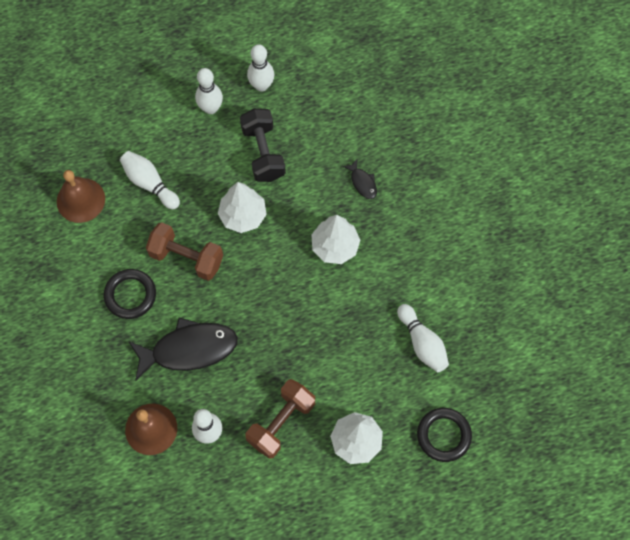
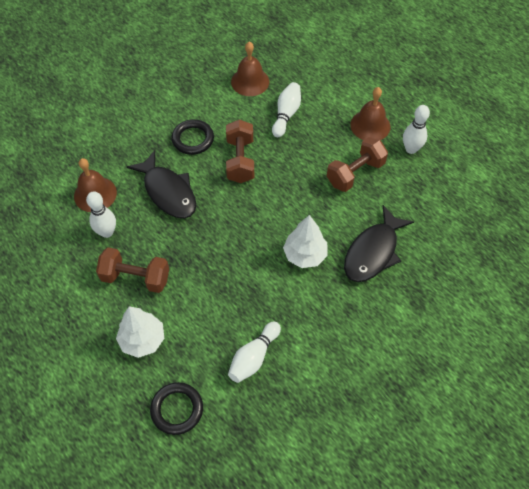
camera: 65 degrees right, 10 degrees down
(211, 108) = (370, 125): white bowling pin -> brown bell
(243, 215) = (295, 181): white tree -> none
(263, 153) = (355, 173): black dumbbell -> brown dumbbell
(362, 182) = (373, 252): black fish -> black fish, size x2.20

